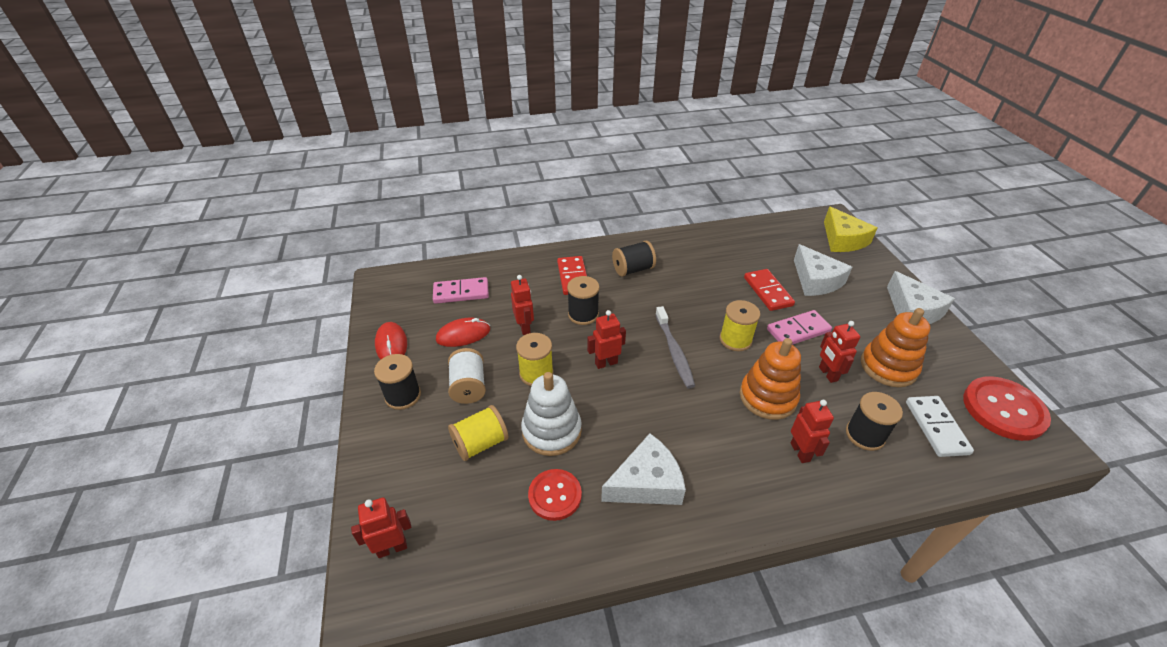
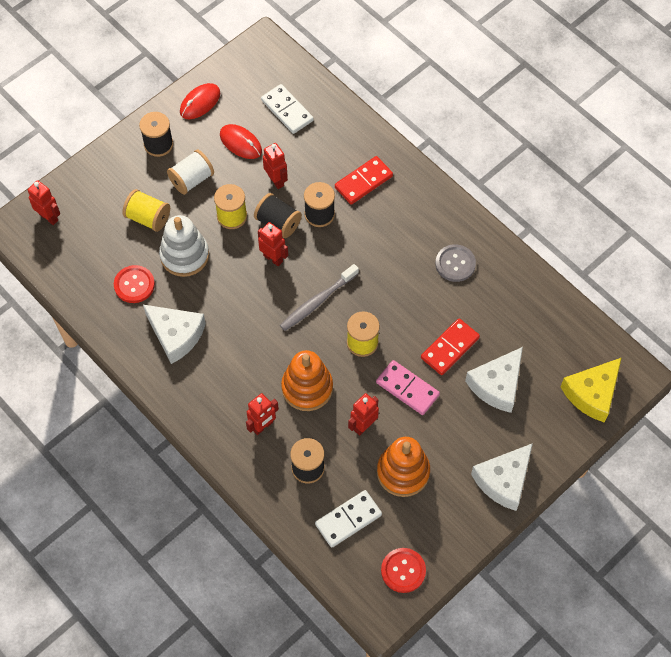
camera: 60 degrees right, 20 degrees up
(461, 292) = (287, 110): pink domino -> white domino
(524, 327) = (276, 180): red robot -> red robot turned 75 degrees counterclockwise
(633, 269) = (407, 224): black spool -> black spool (278, 223)
(688, 260) = (455, 264): none -> grey button
(1003, 409) = (403, 570): red button -> red button, size x0.64

